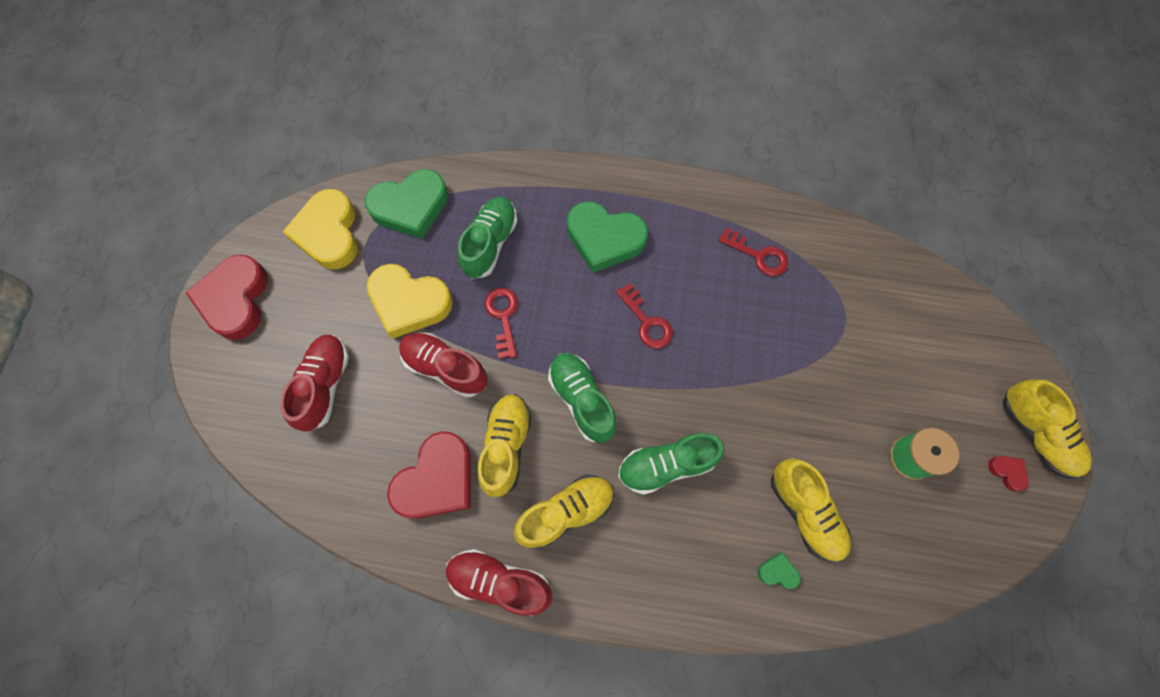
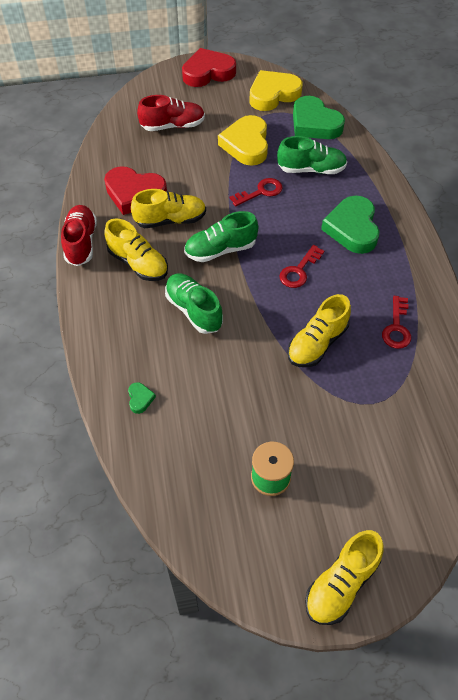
camera: 70 degrees right, 15 degrees down
(445, 368) = (210, 175): red shoe -> none
(582, 400) = (220, 250): green shoe -> green shoe turned 150 degrees counterclockwise
(805, 512) = (193, 407): yellow shoe -> yellow shoe (317, 343)
(1007, 472) = (292, 562): red heart -> none

